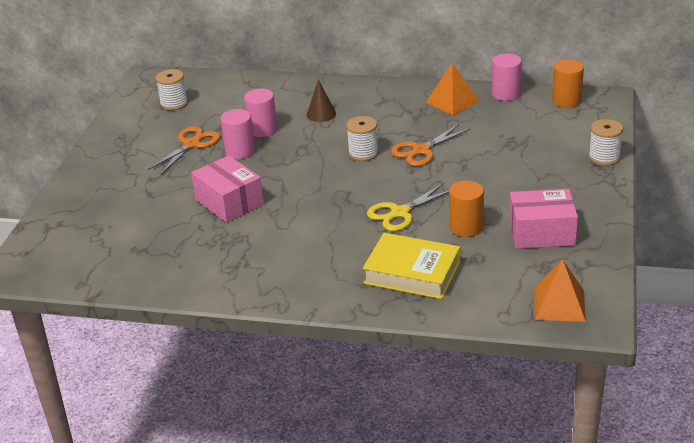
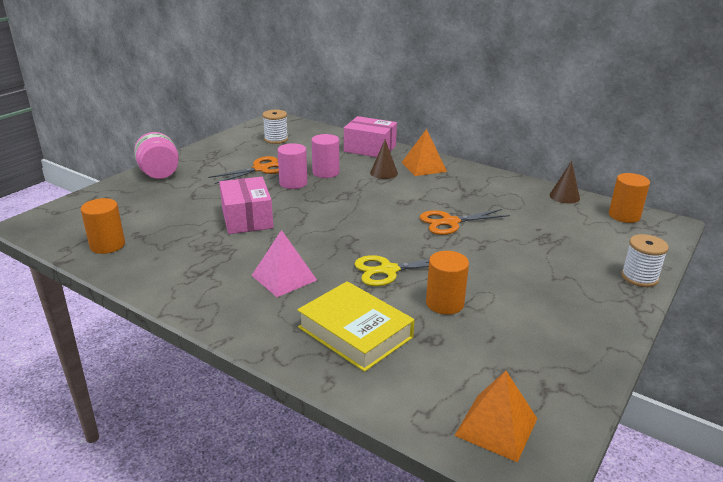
camera: 20 degrees right, 5 degrees down
(88, 180) = (159, 174): none -> pink jar
(120, 268) = (107, 245): none -> orange cylinder
(315, 247) = (284, 277): none -> pink pyramid
(363, 153) = (395, 211): white spool -> none
(452, 101) = (508, 190): orange pyramid -> orange pyramid (424, 167)
(506, 94) = (564, 196): pink cylinder -> brown cone
(541, 233) = (524, 334): pink box -> pink box (370, 149)

